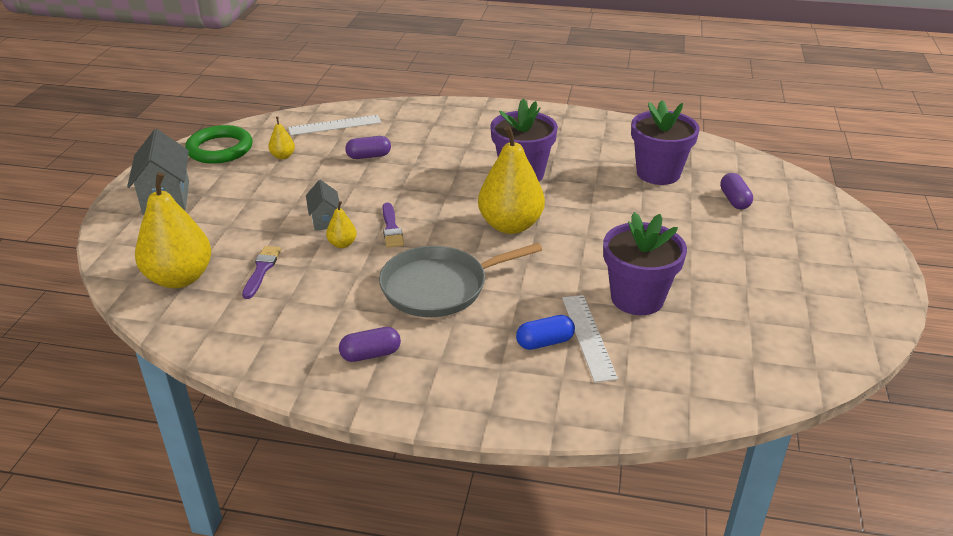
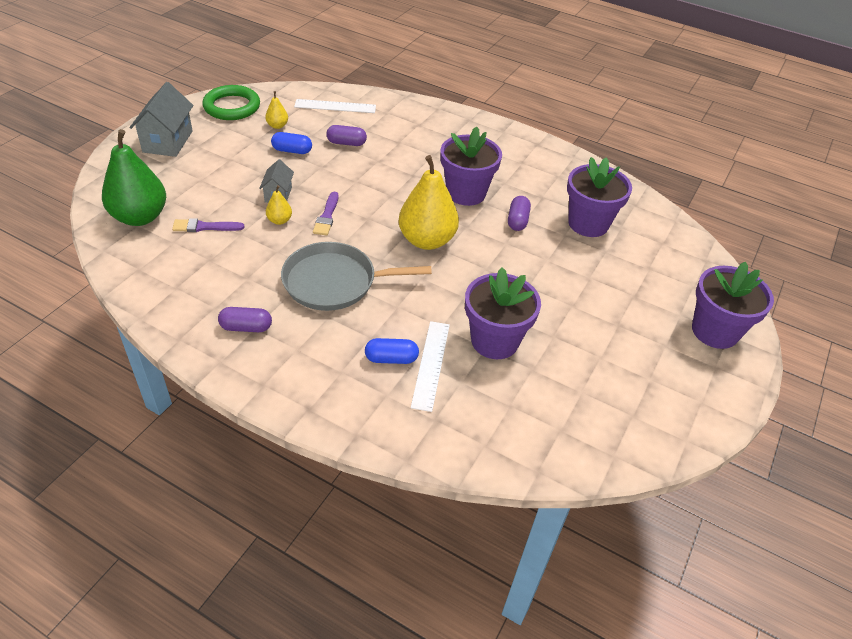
camera: 15 degrees right, 10 degrees up
(180, 278) = (140, 217): yellow pear -> green pear
(261, 270) = (204, 227): purple brush -> purple brush turned 120 degrees counterclockwise
(314, 176) = (292, 151): none -> blue capsule
(734, 200) = (642, 269): purple capsule -> purple capsule (517, 220)
(833, 236) = (715, 331): none -> purple flower pot

